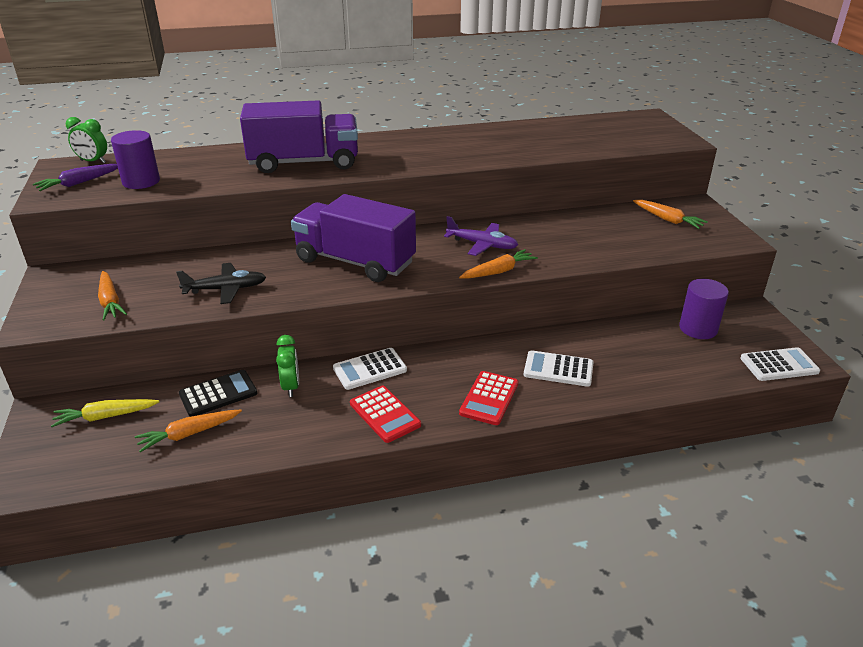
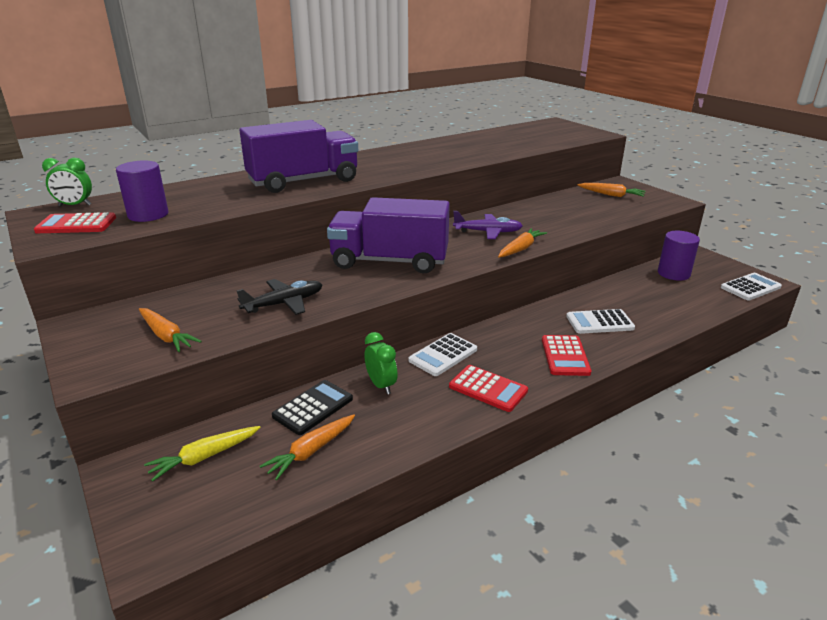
camera: 20 degrees left, 5 degrees down
(79, 183) = (76, 224): purple carrot -> red calculator

